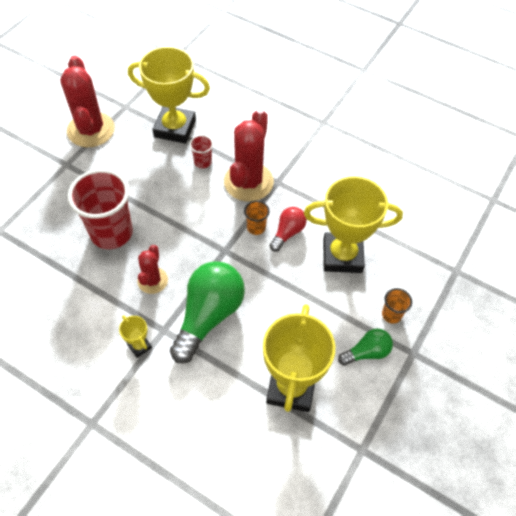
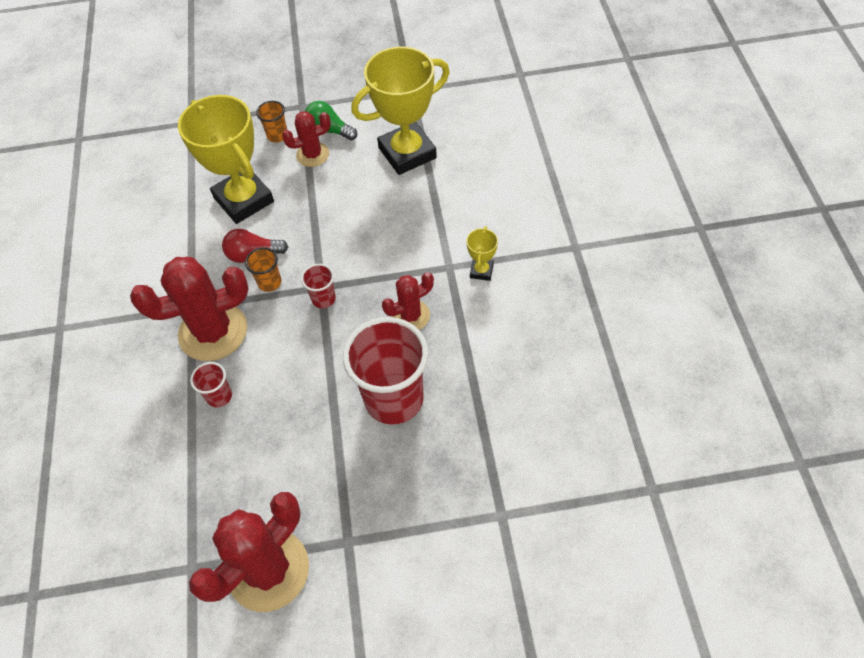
camera: 125 degrees left, 0 degrees up
(175, 128) = (187, 471): yellow trophy -> none
(209, 315) = (401, 246): green light bulb -> none
(214, 246) = (323, 299): none -> red cup
(349, 323) = (312, 155): none -> red cactus

